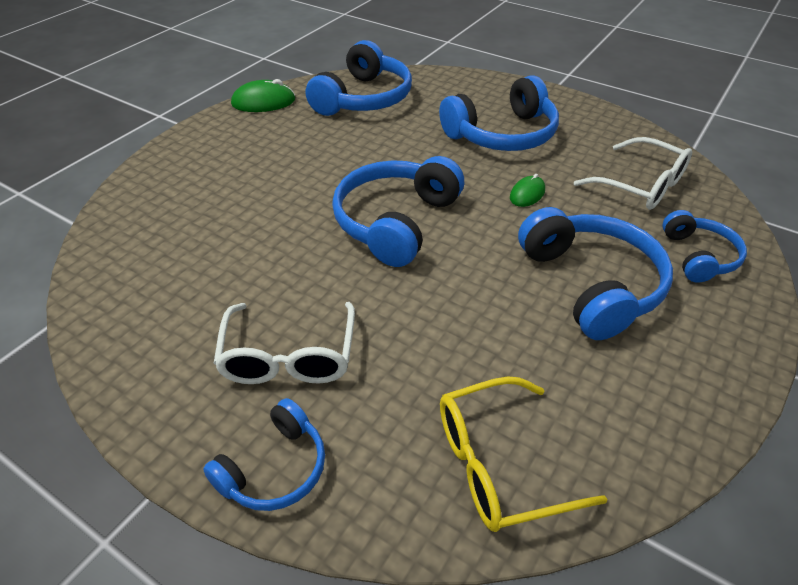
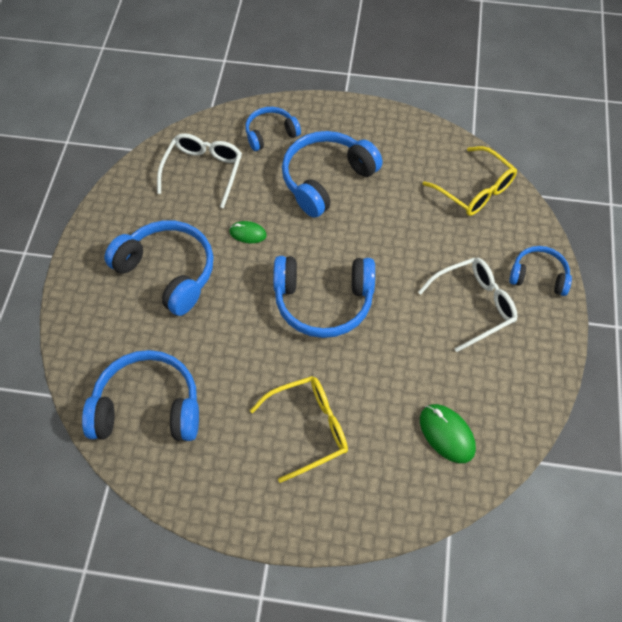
camera: 115 degrees left, 15 degrees up
(262, 171) = (309, 428): none -> yellow glasses
(263, 102) = (193, 500): green mouse -> green mouse (446, 434)

